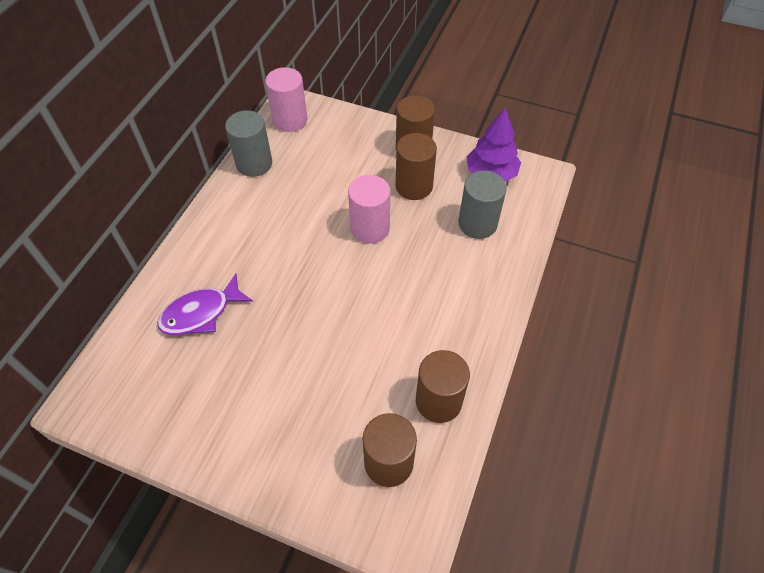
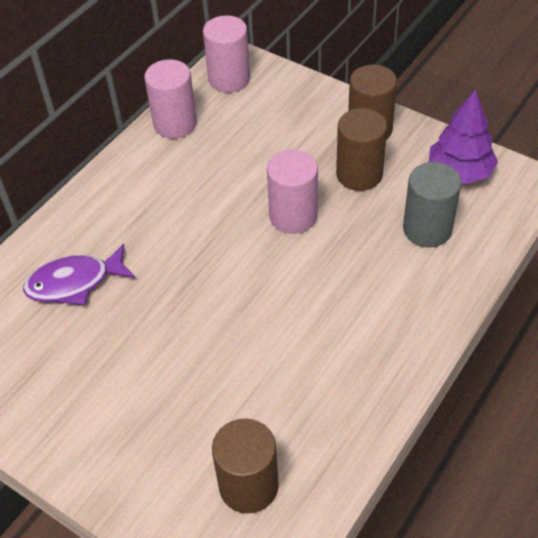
camera: 15 degrees right, 5 degrees down
(254, 163) = (175, 123): grey cylinder -> pink cylinder
(438, 401) = (326, 427): brown cylinder -> none

